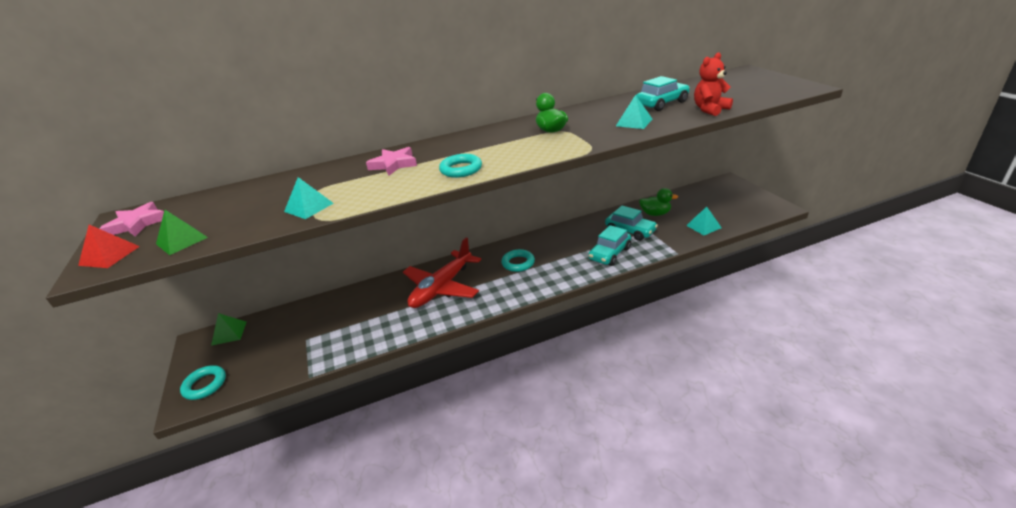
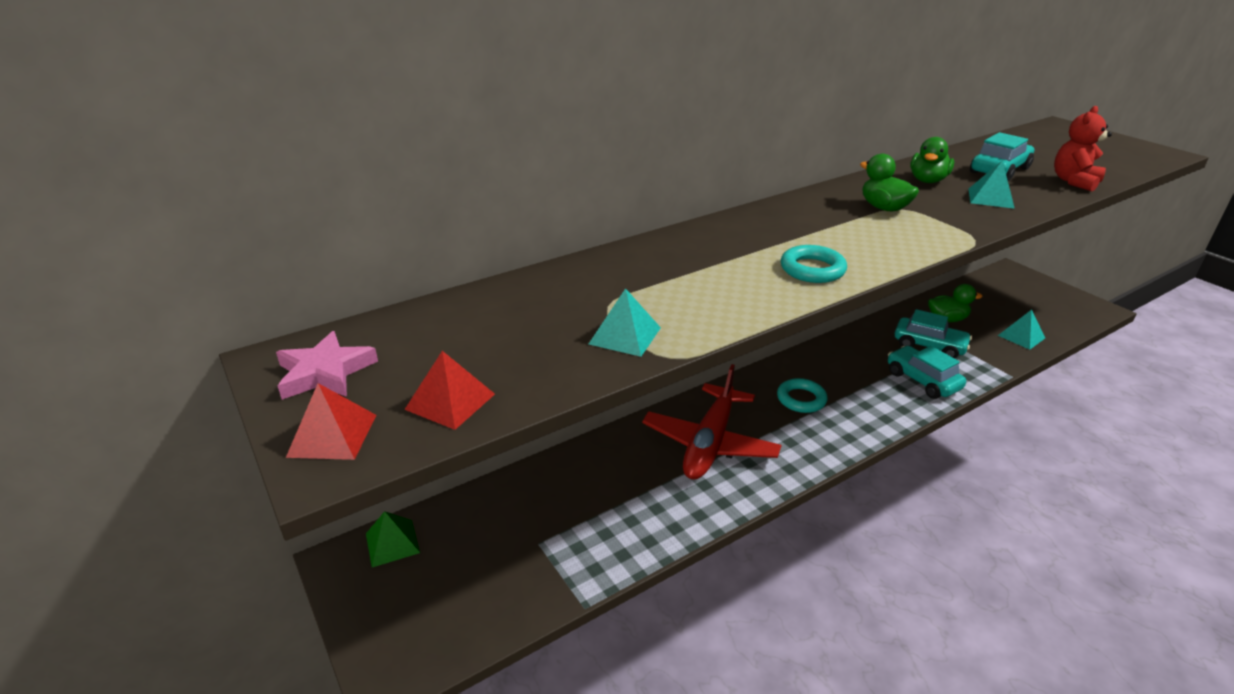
camera: 15 degrees left, 0 degrees up
(182, 240) = (450, 401): green pyramid -> red pyramid
(205, 385) = (405, 639): turquoise ring -> none
(394, 164) = (693, 260): pink star -> none
(601, 112) = (927, 181): none -> green duck
(609, 254) = (922, 380): turquoise car -> turquoise car turned 120 degrees clockwise

